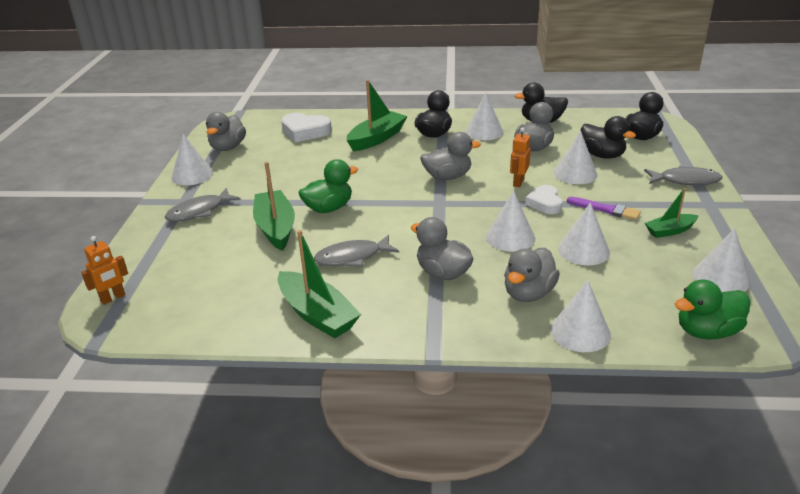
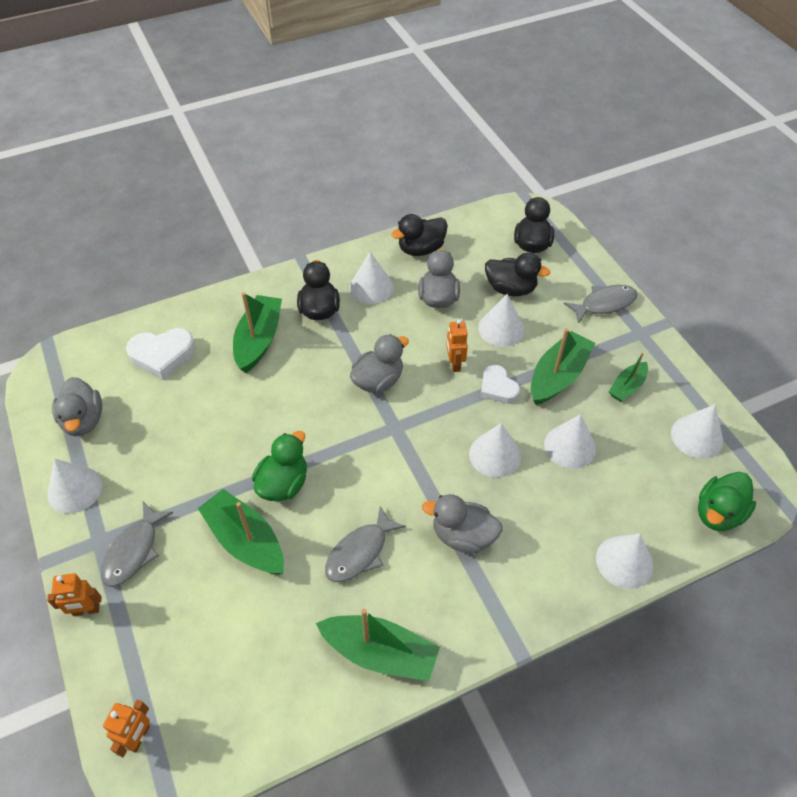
camera: 30 degrees left, 20 degrees up
(143, 229) = (86, 610): none -> orange robot
(528, 293) = (555, 530): grey duck -> none
(606, 209) = (558, 376): purple brush -> green boat

